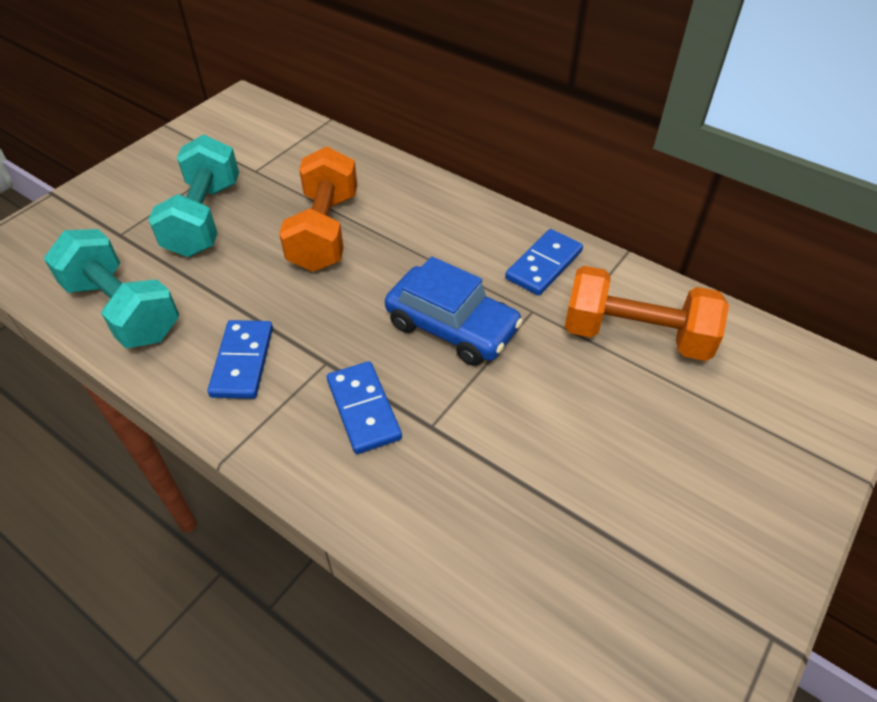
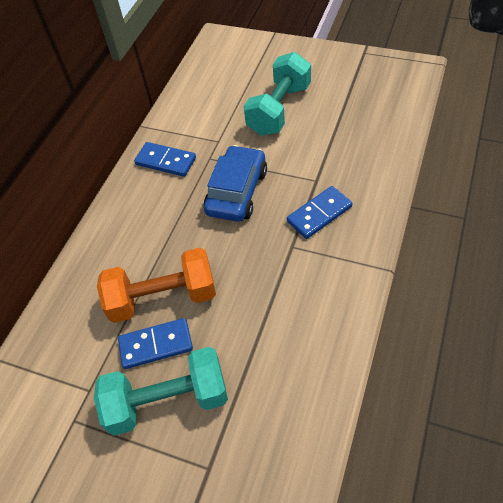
camera: 100 degrees left, 5 degrees up
(123, 309) = (296, 405): turquoise dumbbell -> turquoise dumbbell (279, 109)
(242, 361) = (311, 294): blue domino -> blue domino (156, 345)
(635, 335) = (214, 112): orange dumbbell -> none

